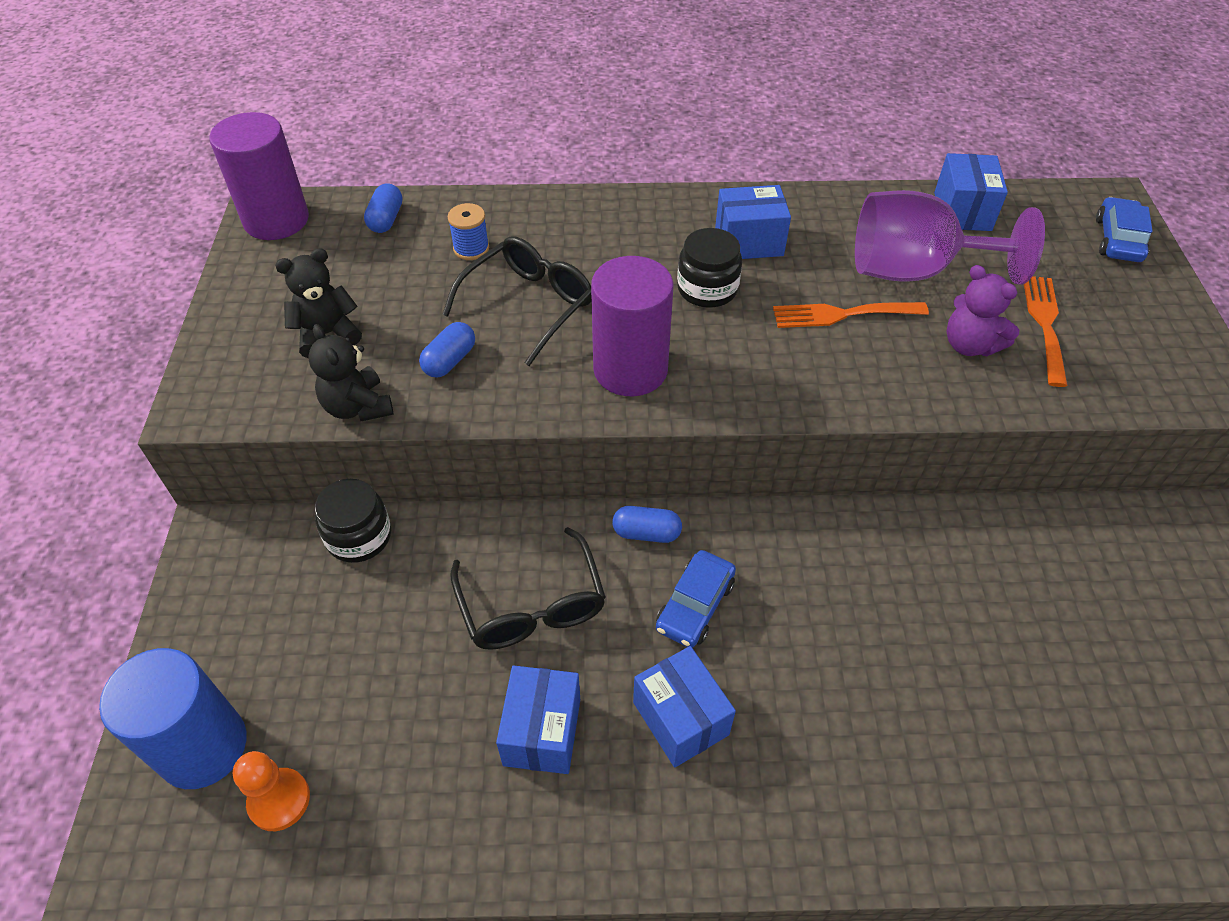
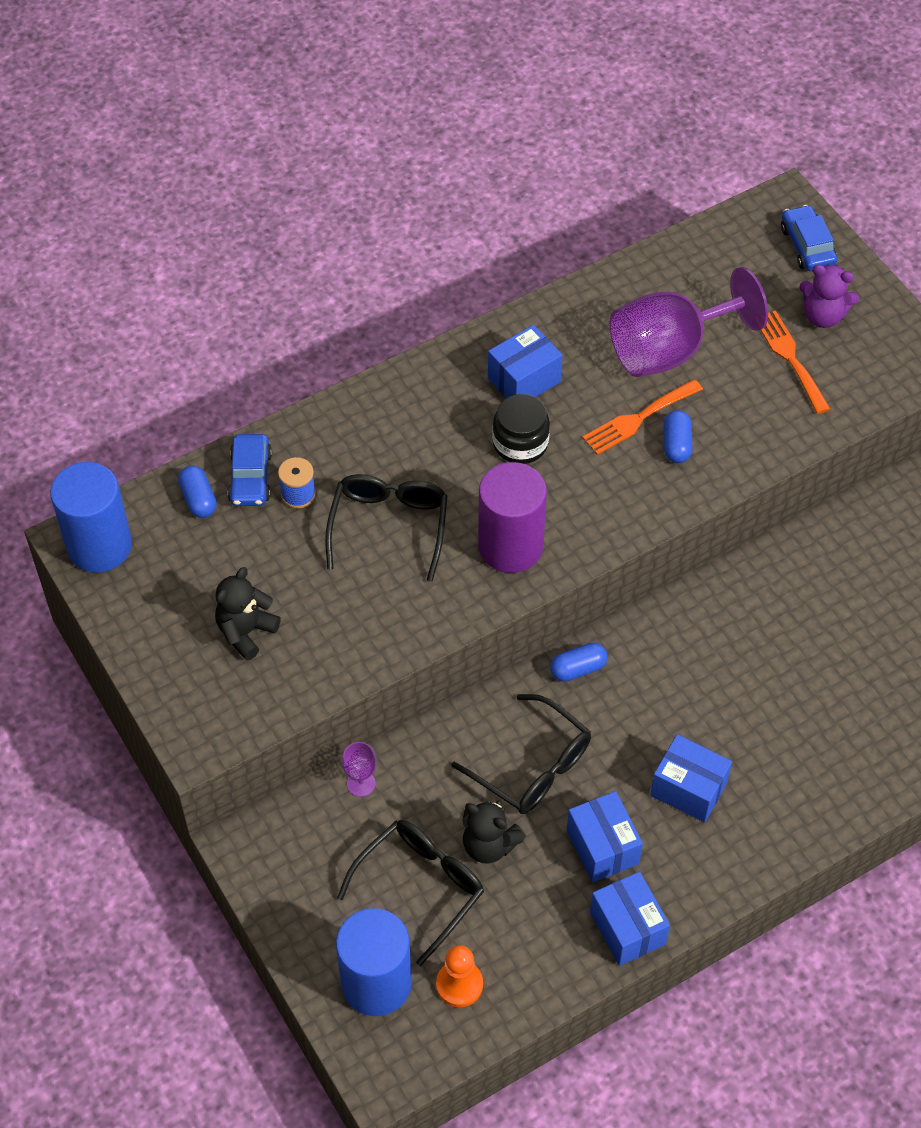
camera: 30 degrees left, 5 degrees up
(276, 220) = (99, 546): purple cylinder -> blue cylinder
(329, 669) = (421, 887): none -> black glasses
(358, 407) = (326, 680): black teddy bear -> black teddy bear (489, 845)
(359, 536) = (361, 783): black jar -> purple goblet
(450, 361) = (365, 606): blue capsule -> blue capsule (676, 444)
(695, 605) = (648, 706): blue car -> blue car (250, 477)
(962, 211) = (675, 269): blue box -> blue box (627, 928)
(969, 345) = (745, 403): purple teddy bear -> purple teddy bear (823, 316)

